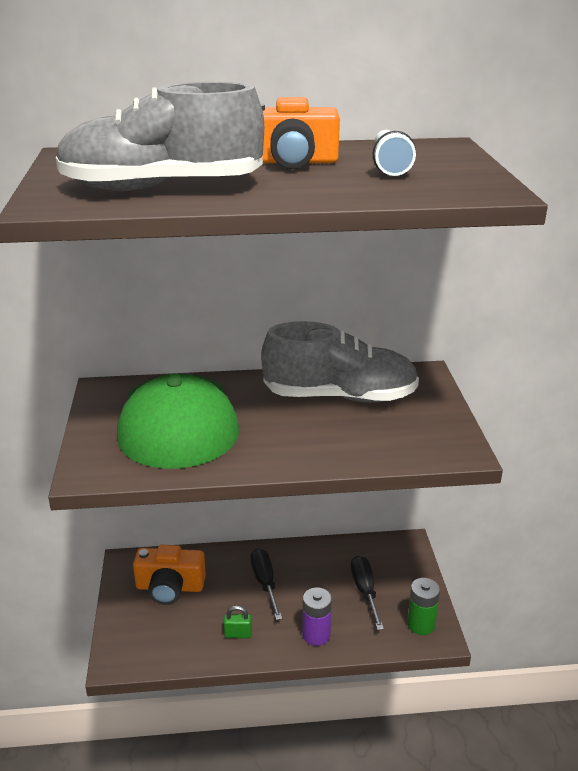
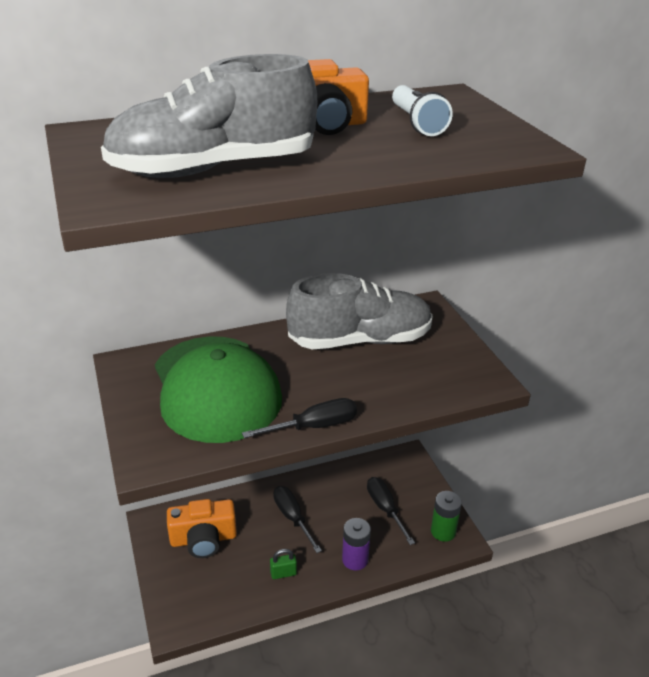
camera: 15 degrees left, 5 degrees up
(258, 467) = (314, 427): none -> black screwdriver

